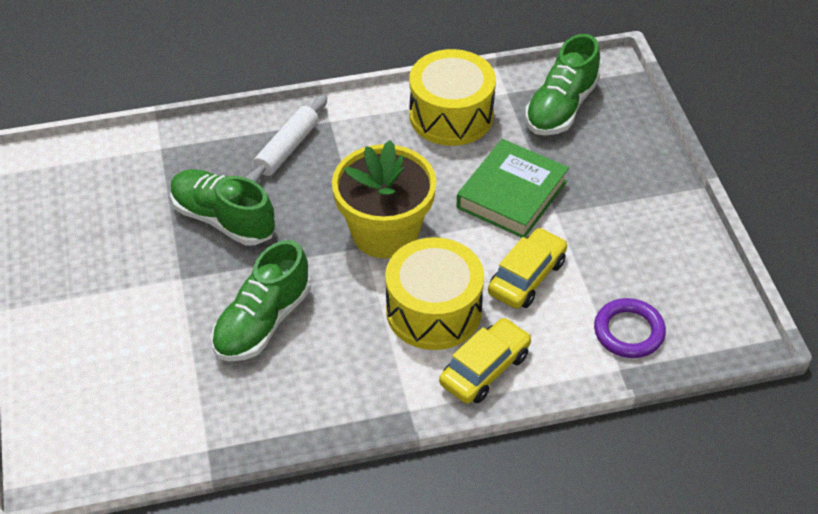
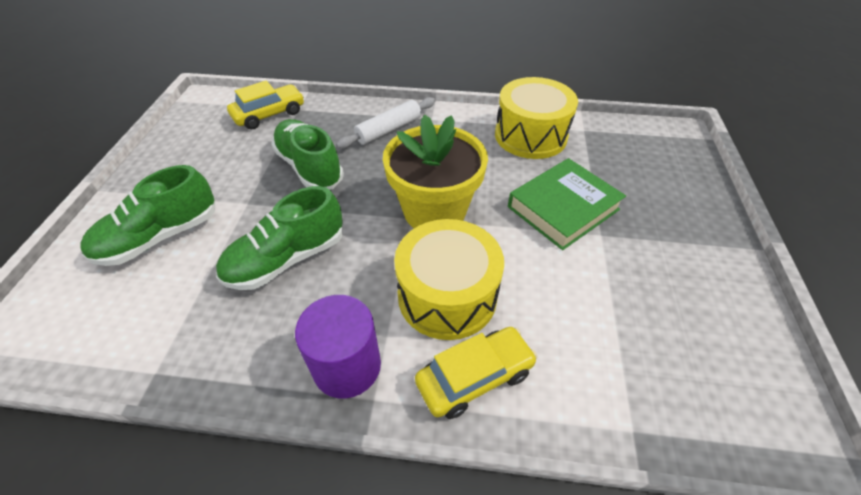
camera: 20 degrees right, 0 degrees up
(374, 393) = (347, 366): none -> purple cylinder
(526, 277) = (553, 288): yellow car -> yellow car (269, 114)
(561, 107) = (629, 150): green shoe -> green shoe (160, 237)
(629, 332) = (654, 385): purple ring -> none

